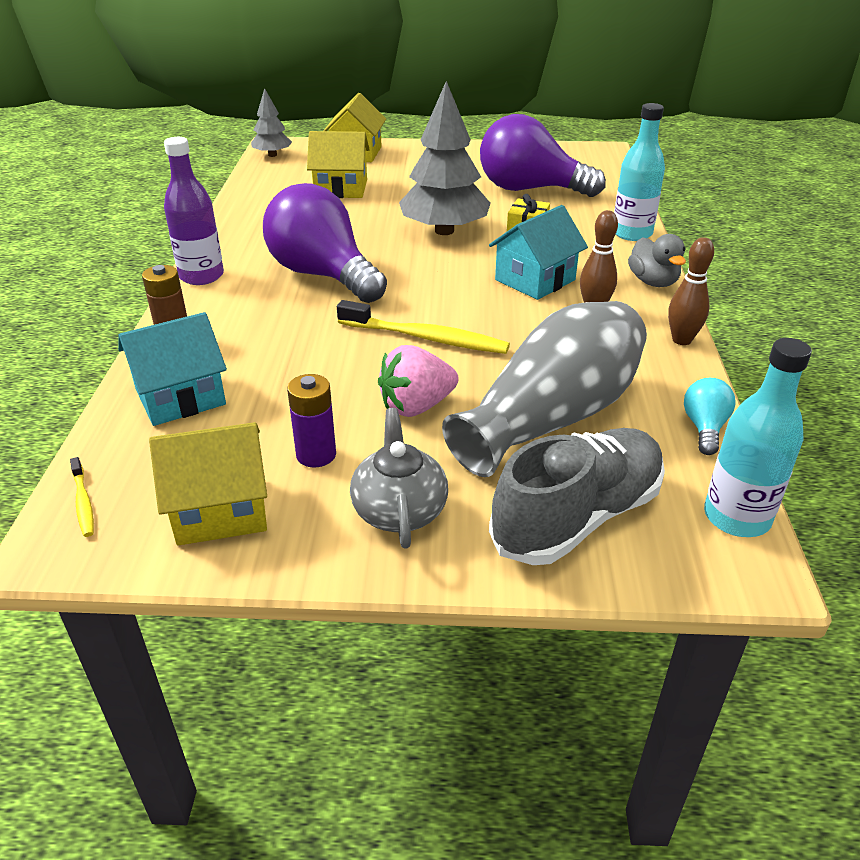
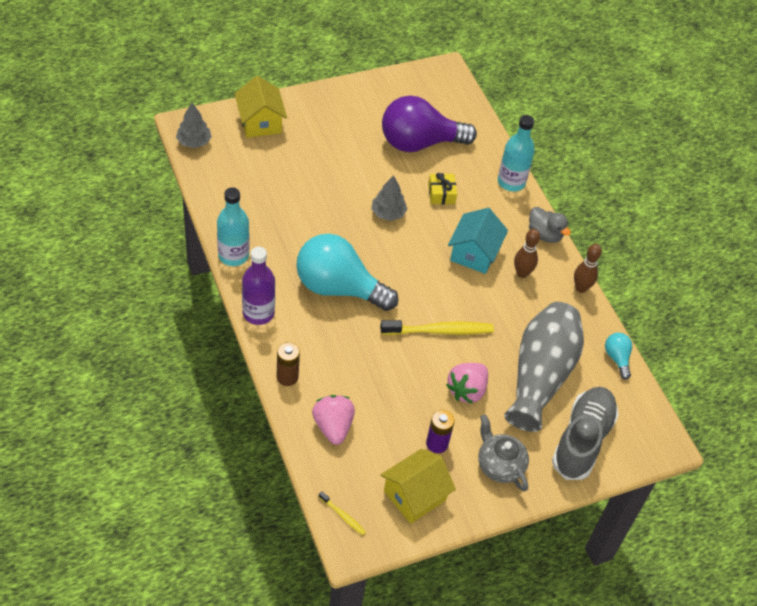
camera: 30 degrees left, 15 degrees up
(180, 397) = (333, 426): turquoise house -> pink strawberry
(323, 275) = (338, 288): purple light bulb -> turquoise light bulb
(341, 188) = (281, 178): yellow house -> none
(444, 231) = (388, 213): grey tree -> grey tree, size x0.54
(736, 517) = (650, 415): turquoise bottle -> turquoise bottle (233, 255)

